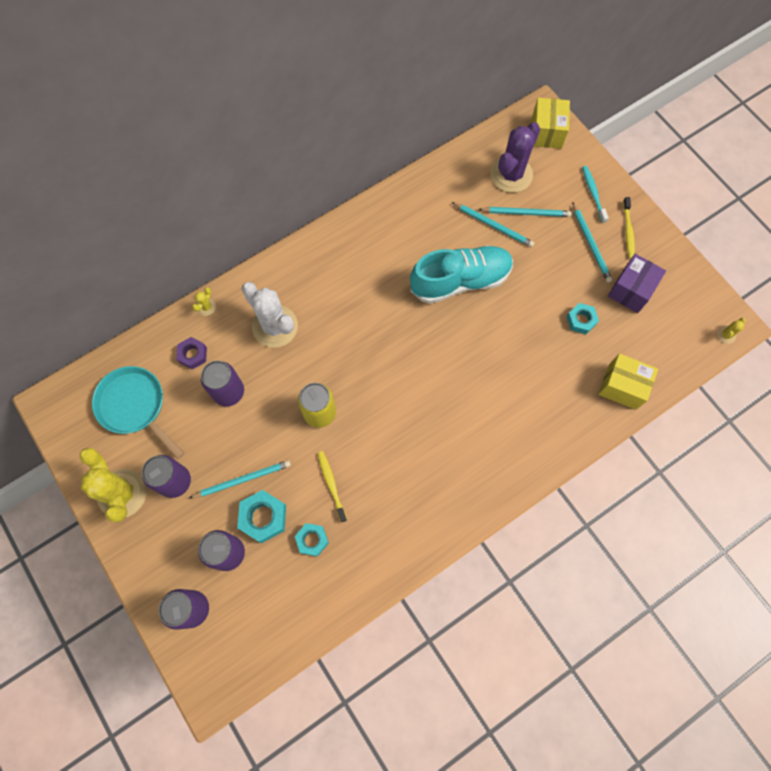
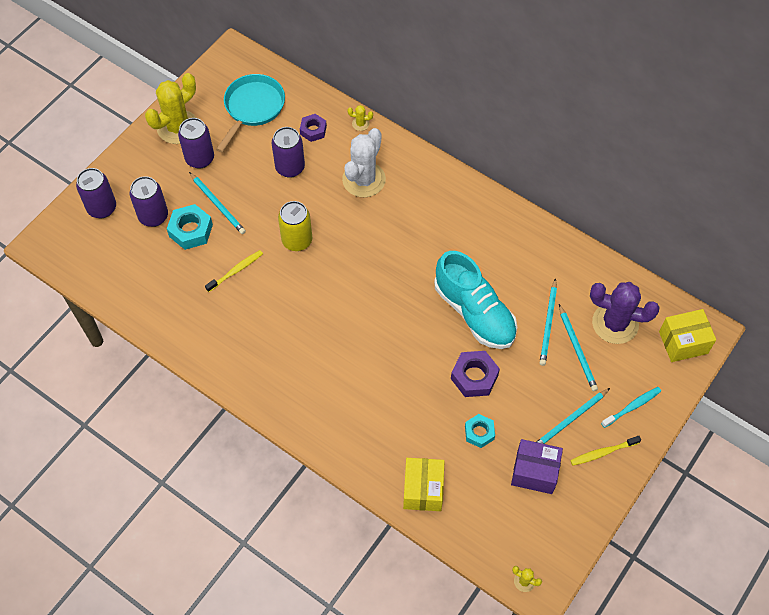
camera: 70 degrees right, 10 degrees down
(312, 540) = (183, 272): turquoise nut -> none
(525, 304) = (474, 377): none -> purple nut

